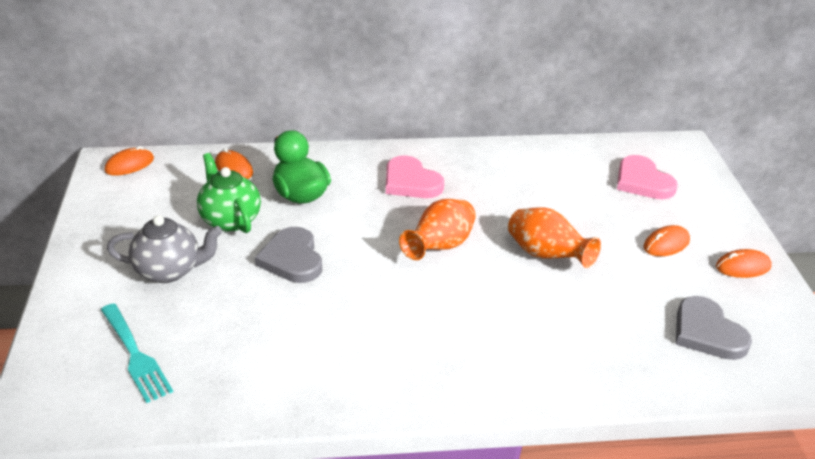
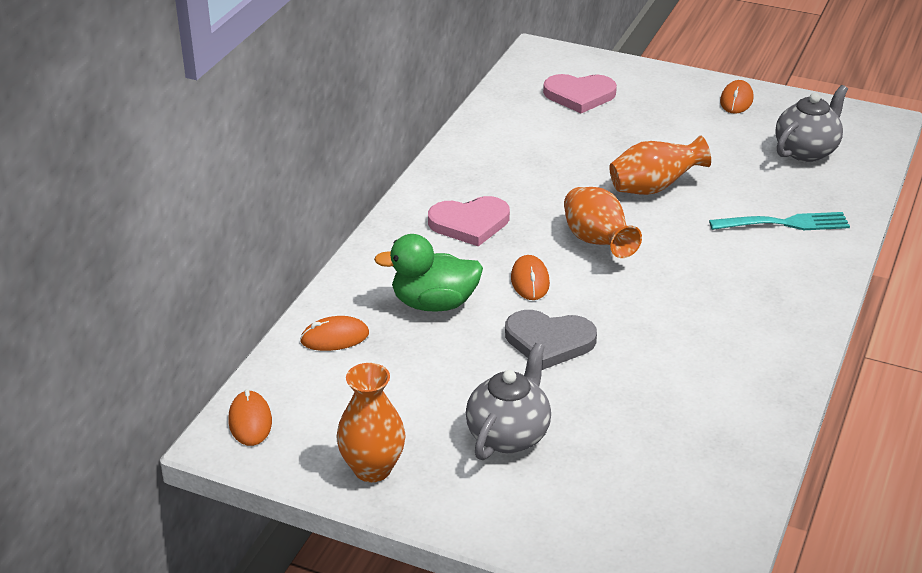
camera: 60 degrees left, 0 degrees up
(105, 224) = (372, 469): none -> orange vase
(135, 355) = (642, 491): turquoise fork -> turquoise fork (784, 223)
(230, 220) = (442, 367): green teapot -> none
(666, 244) = (680, 122): orange mouse -> orange mouse (530, 281)
(707, 332) = (806, 151): grey heart -> grey teapot

